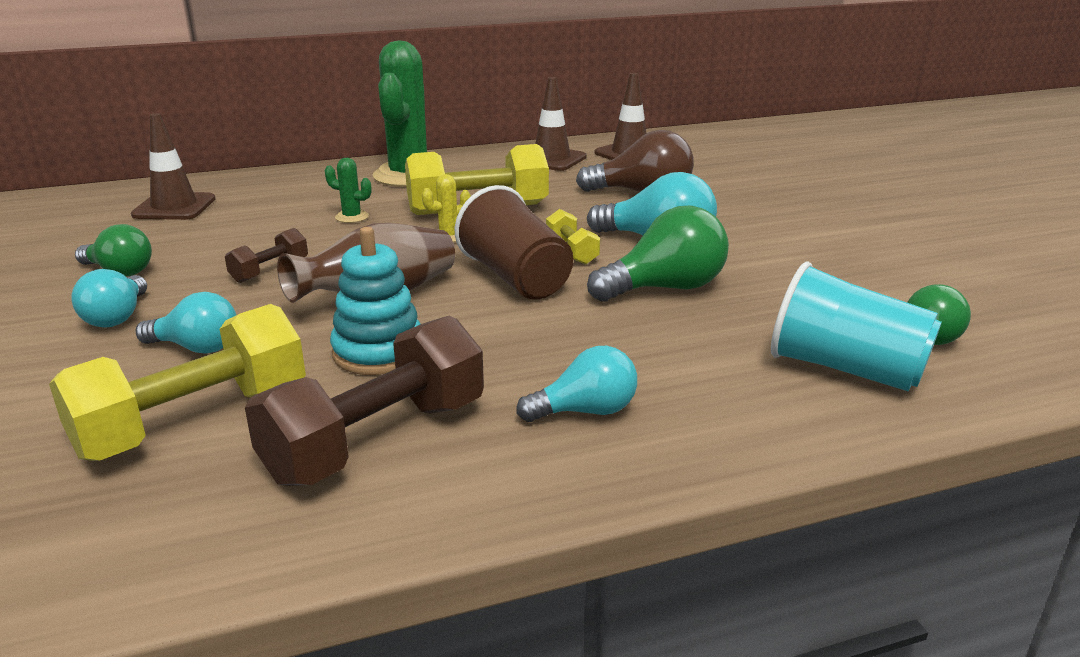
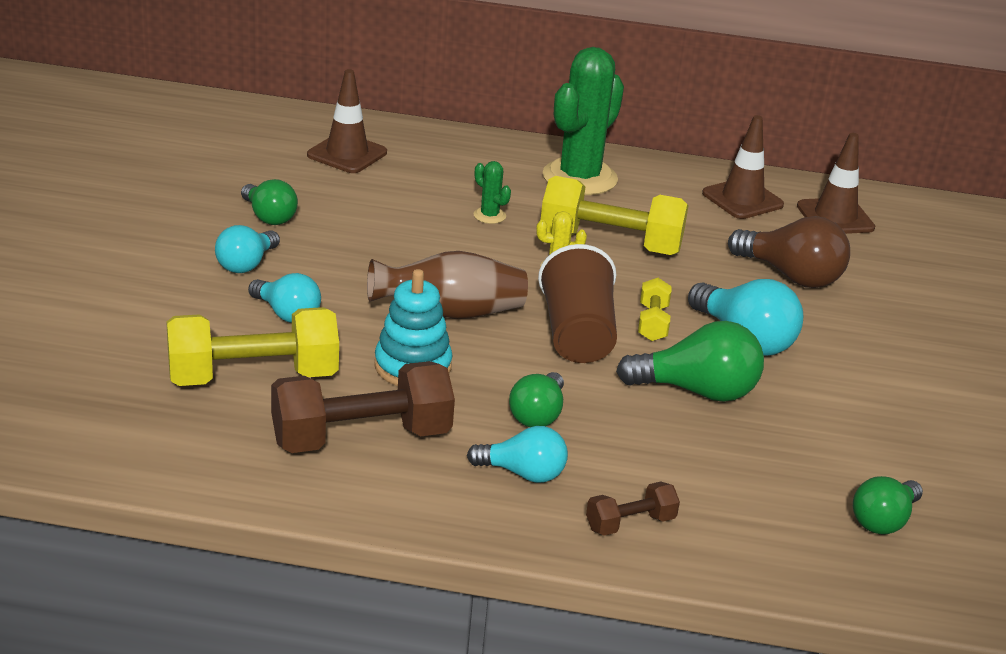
camera: 25 degrees right, 5 degrees up
(270, 271) = (382, 256): brown dumbbell -> brown dumbbell (630, 523)
(546, 353) = (537, 415): none -> green light bulb
(845, 369) = (766, 520): turquoise cup -> none

